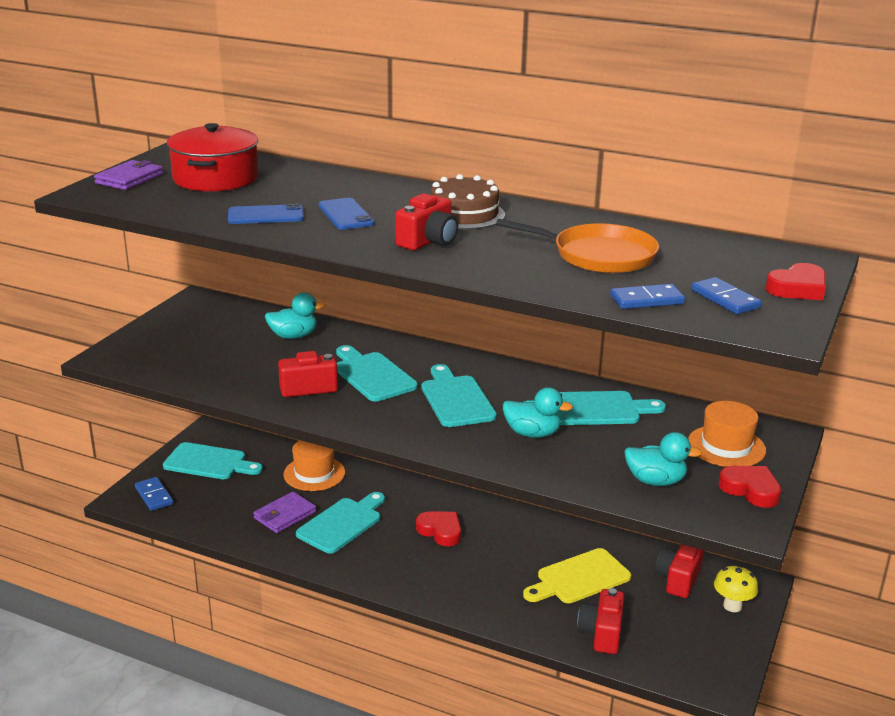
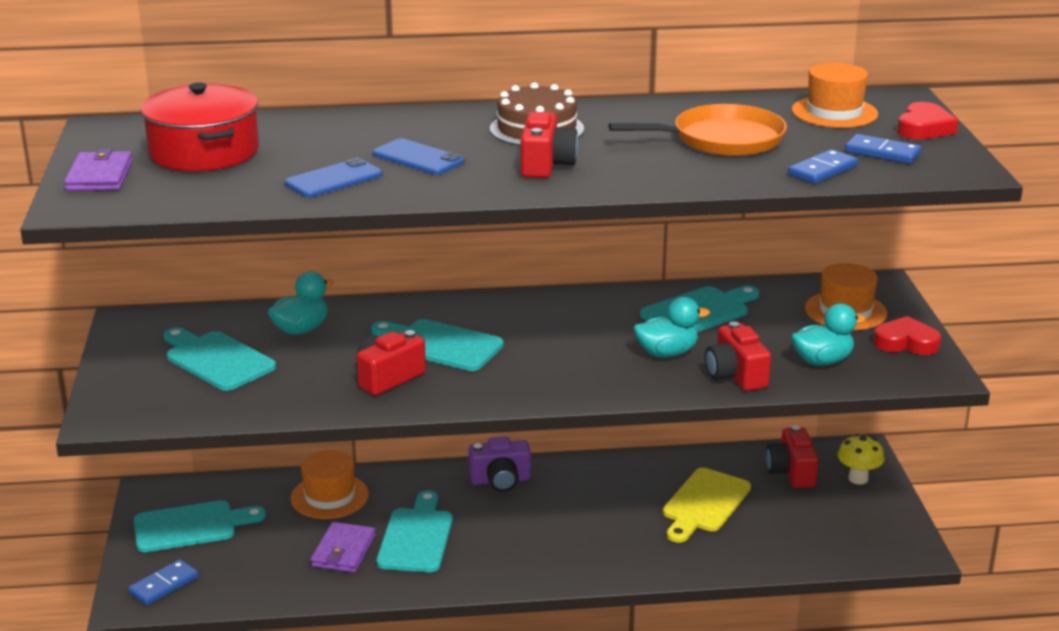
camera: 30 degrees left, 0 degrees up
(154, 496) = (164, 585): blue domino -> blue domino turned 75 degrees counterclockwise
(440, 531) = (527, 508): red heart -> none
(441, 504) = (500, 480): none -> purple camera
(456, 399) = (555, 343): turquoise cutting board -> turquoise cutting board (216, 360)
(601, 633) = (772, 546): red camera -> red camera (735, 375)
(733, 257) = (834, 112): none -> orange hat

